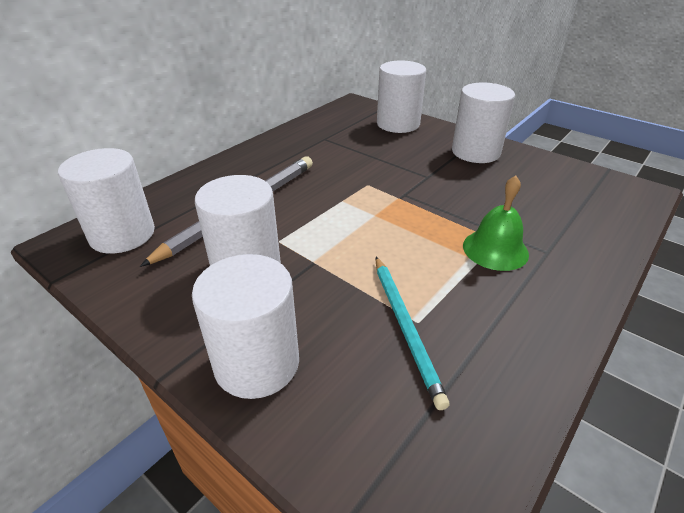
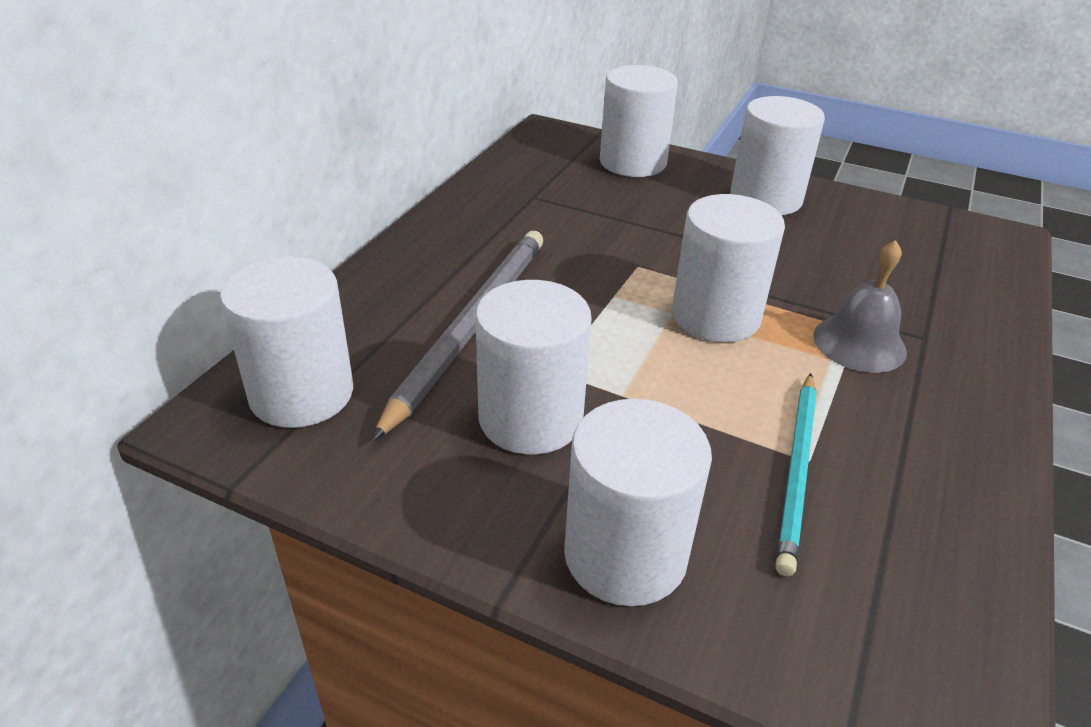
camera: 15 degrees left, 0 degrees up
(402, 220) = (715, 316): none -> white cylinder
(405, 327) = (797, 471): turquoise pencil -> turquoise pencil turned 45 degrees clockwise
(495, 249) = (859, 343): green bell -> grey bell

